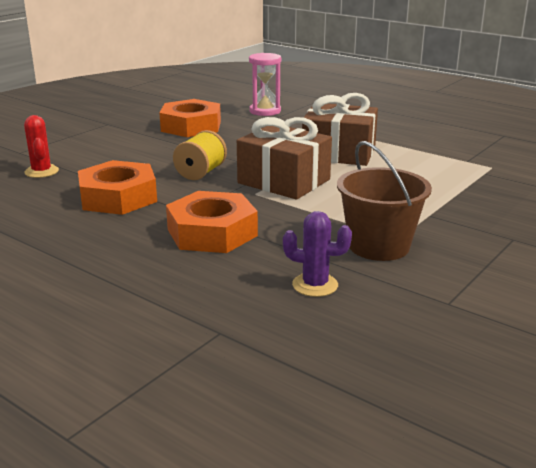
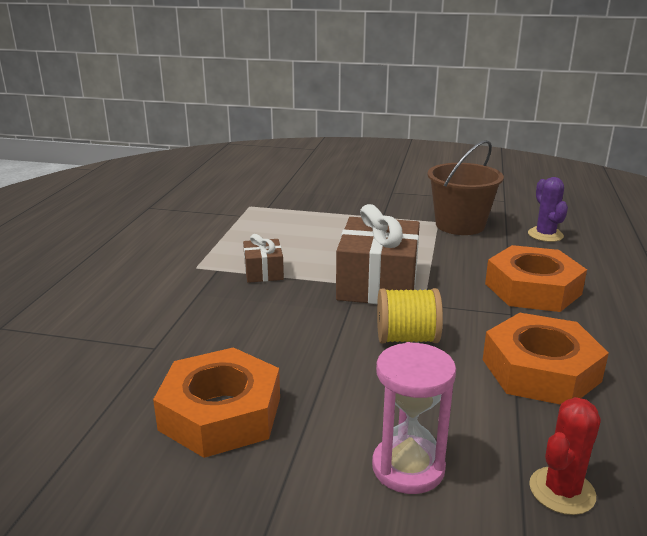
camera: 115 degrees left, 0 degrees up
(265, 111) = (97, 362): pink hourglass -> pink hourglass (408, 467)
(339, 153) = (263, 272): brown gift -> brown gift, size x0.51

